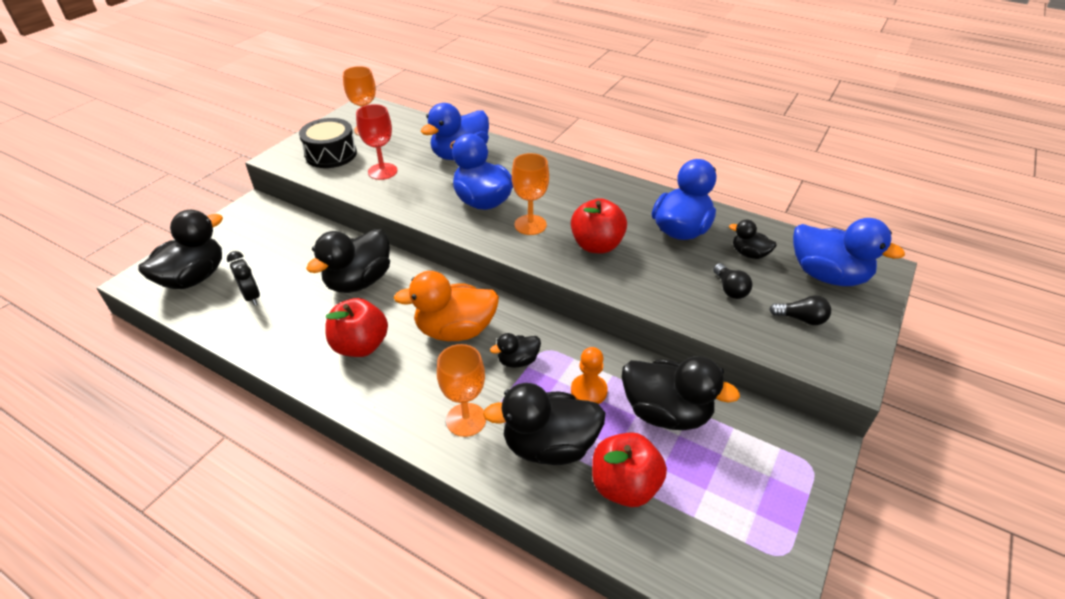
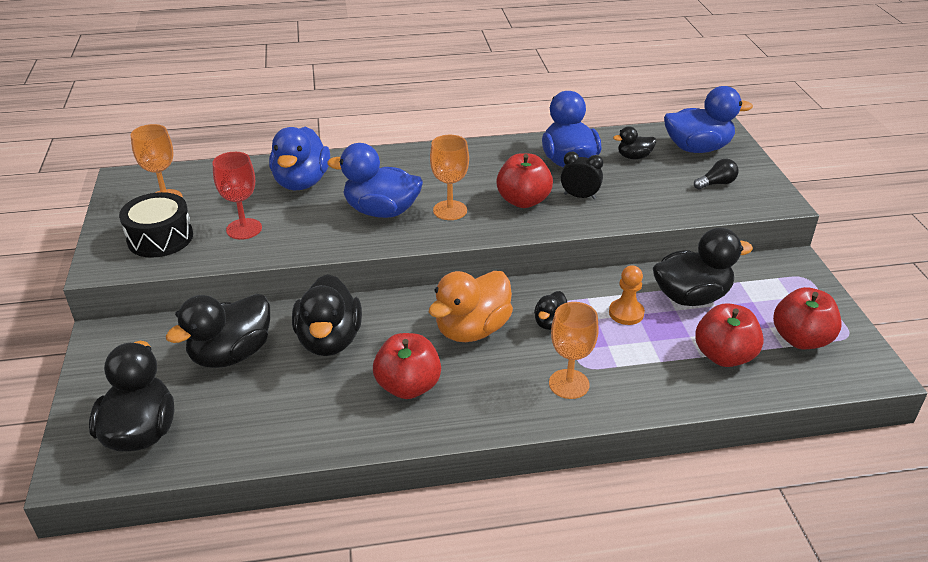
camera: 40 degrees left, 5 degrees down
(251, 296) = (237, 411): black clock -> black clock (579, 196)
(549, 446) = (648, 363): black duck -> black duck (231, 354)
(723, 523) = (800, 339): none -> red apple
(730, 289) = (652, 186): black light bulb -> none

